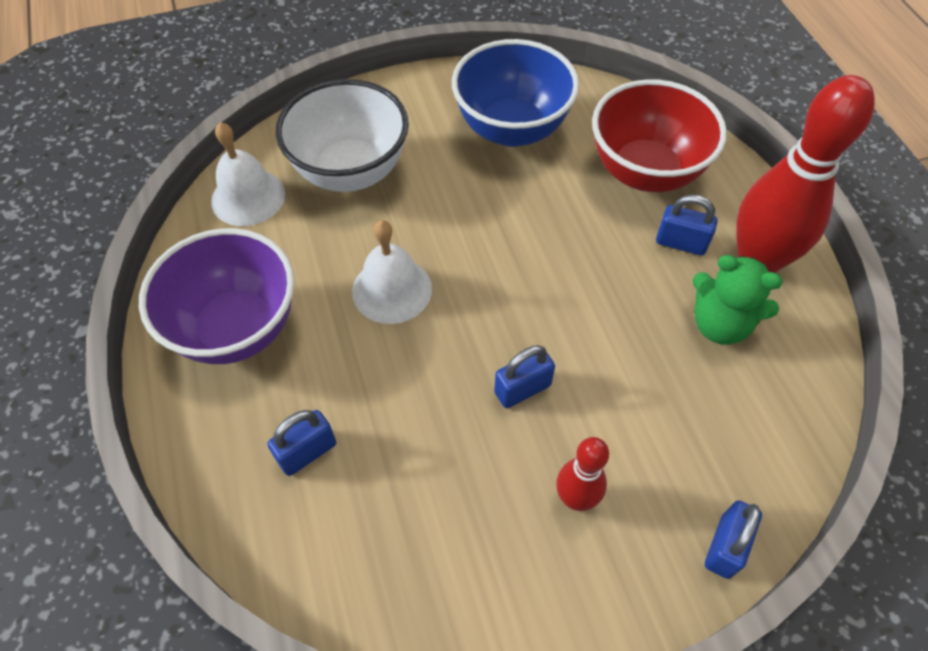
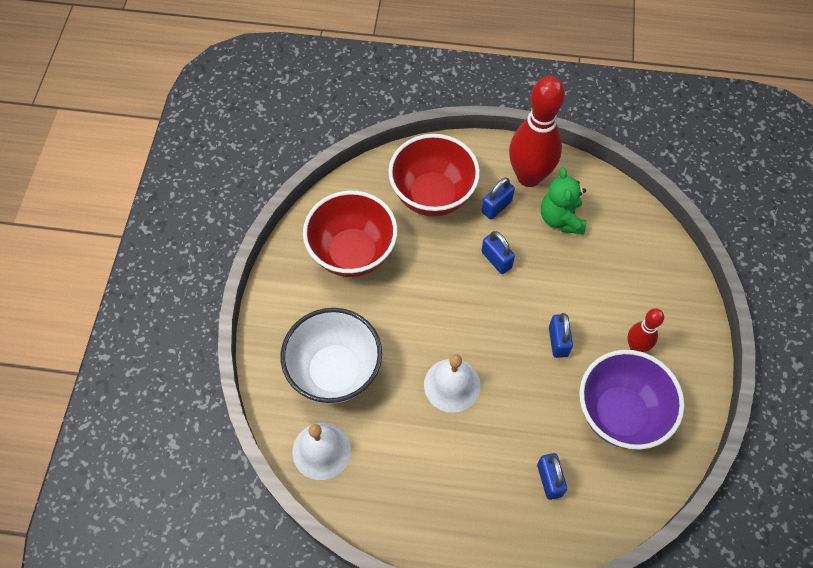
camera: 65 degrees left, 5 degrees up
(237, 329) = (437, 494): purple bowl -> purple bowl (619, 414)
(512, 129) = (352, 253): blue bowl -> red bowl
(720, 324) = (561, 219): green teddy bear -> green teddy bear turned 120 degrees clockwise
(725, 546) = (688, 290): blue padlock -> blue padlock (496, 260)

